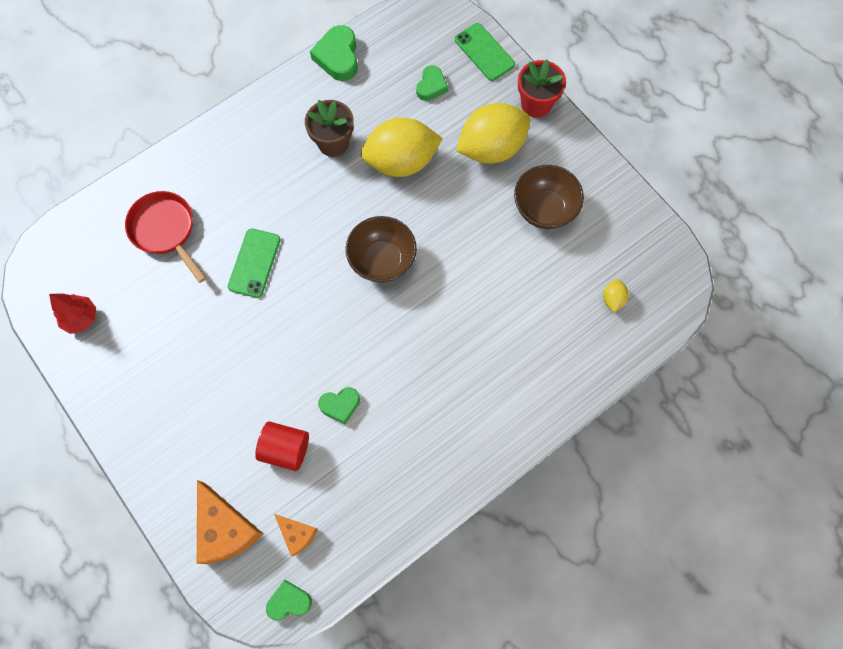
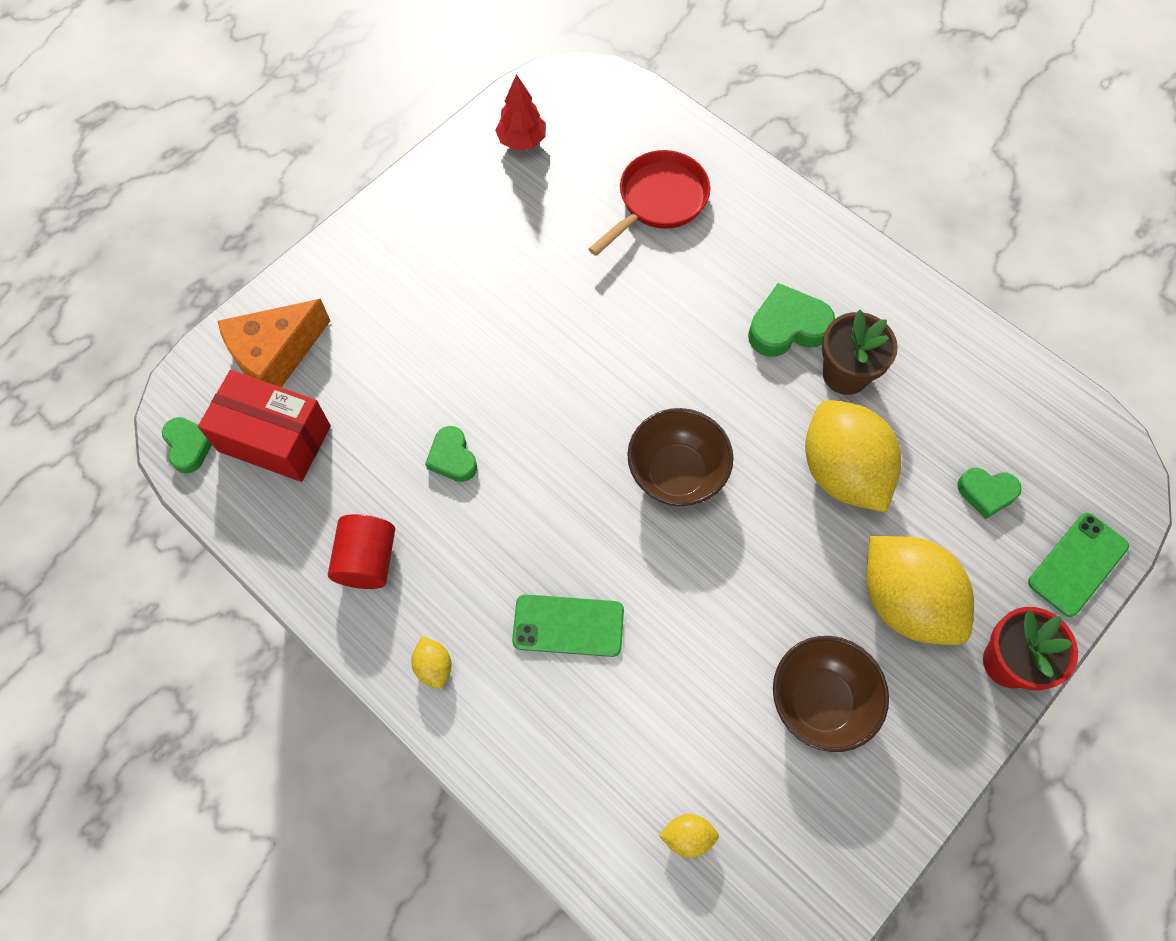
camera: 80 degrees right, 5 degrees down
(254, 263) = (636, 312): green phone -> green phone (568, 625)
(285, 449) = (384, 402): red cylinder -> red cylinder (367, 560)
(297, 534) = (274, 438): orange cheese -> red box
(338, 57) = (990, 353): green heart -> green heart (787, 327)
(488, 436) = (434, 666): none -> yellow lemon

